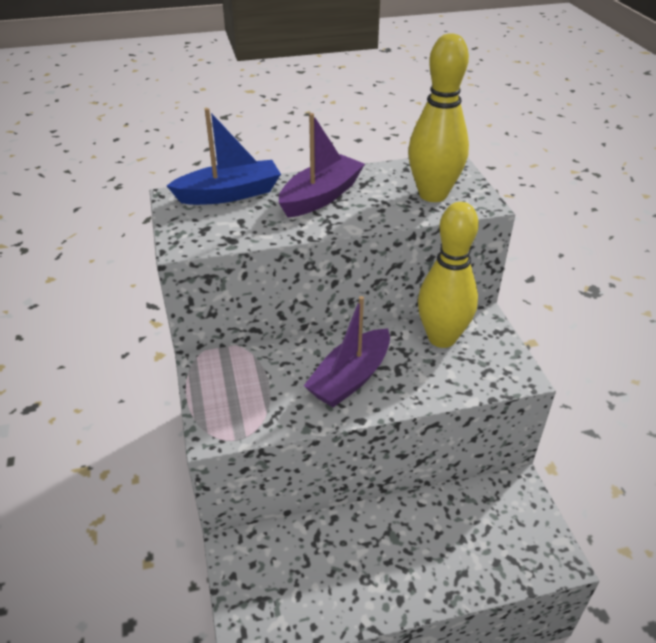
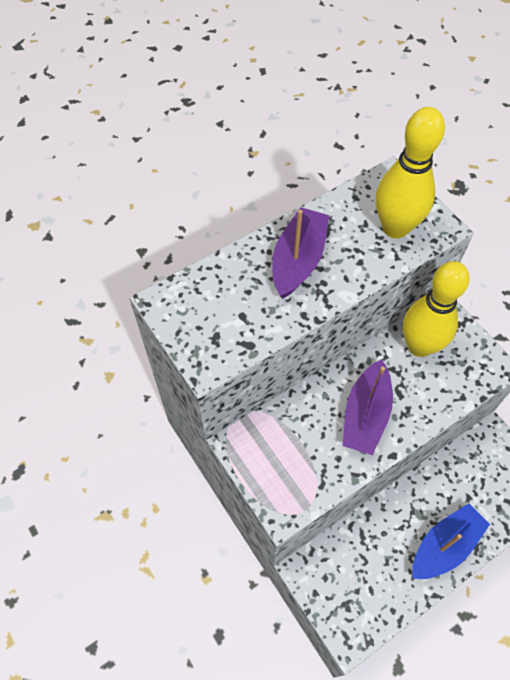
camera: 20 degrees left, 20 degrees up
(229, 194) = (212, 282): blue boat -> blue boat (444, 546)

